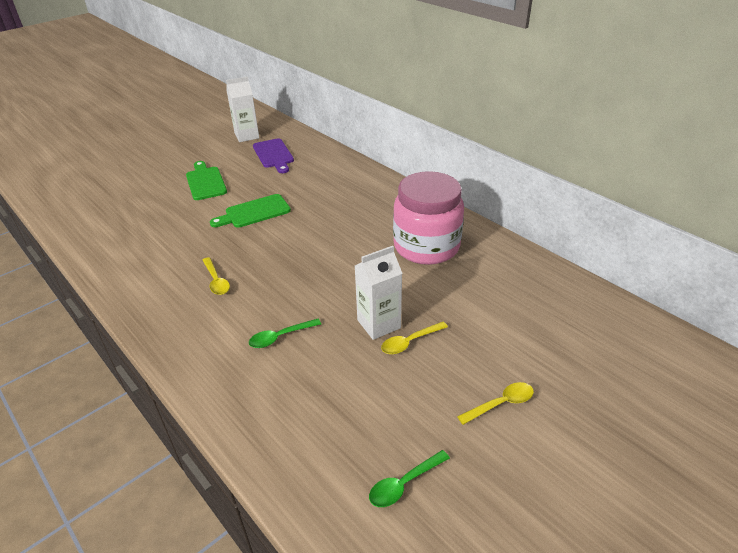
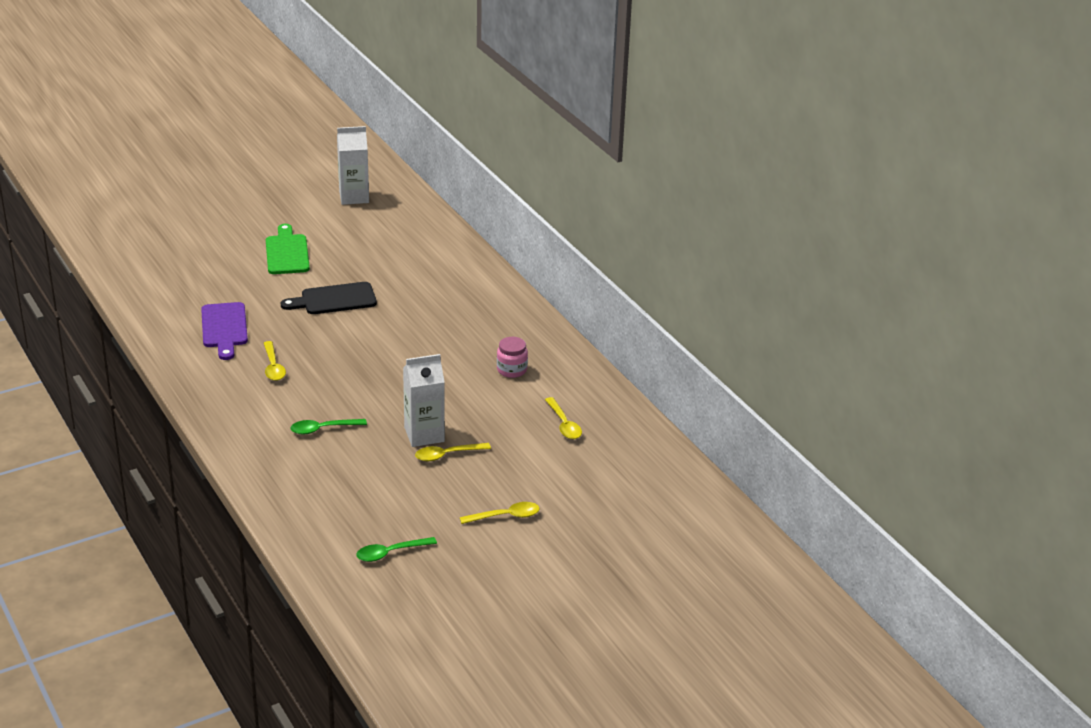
camera: 10 degrees right, 5 degrees down
(254, 212) = (334, 299): green cutting board -> black cutting board
(274, 155) = (380, 230): purple cutting board -> purple cutting board (224, 328)
(426, 246) = (512, 370): pink jar -> pink jar, size x0.40
(498, 289) = (564, 424): none -> yellow spoon

